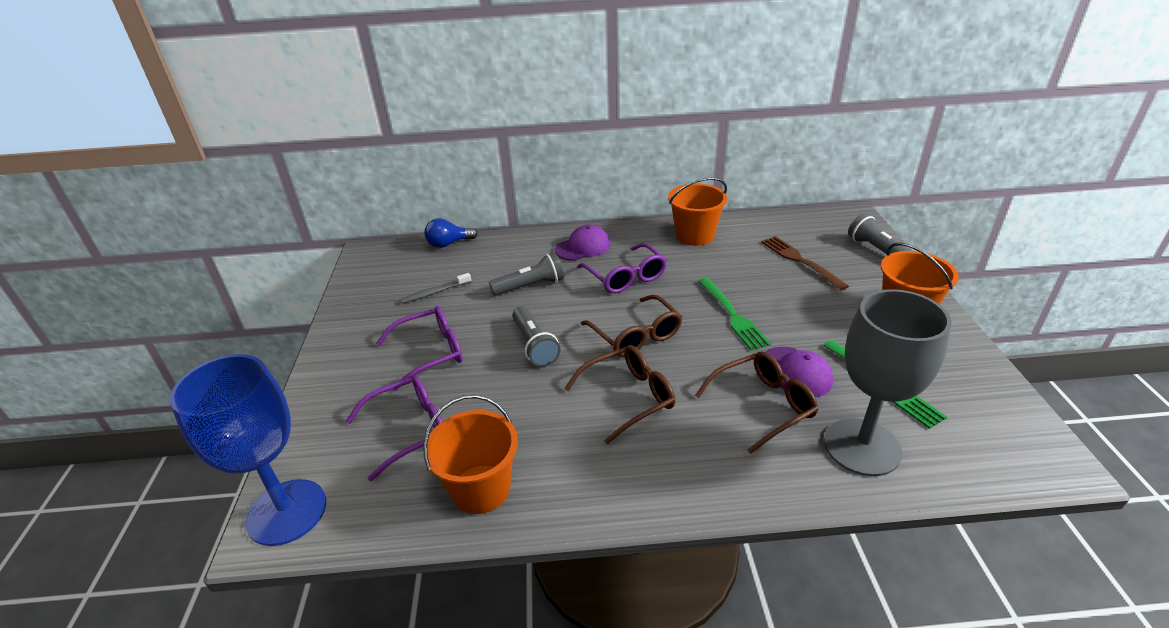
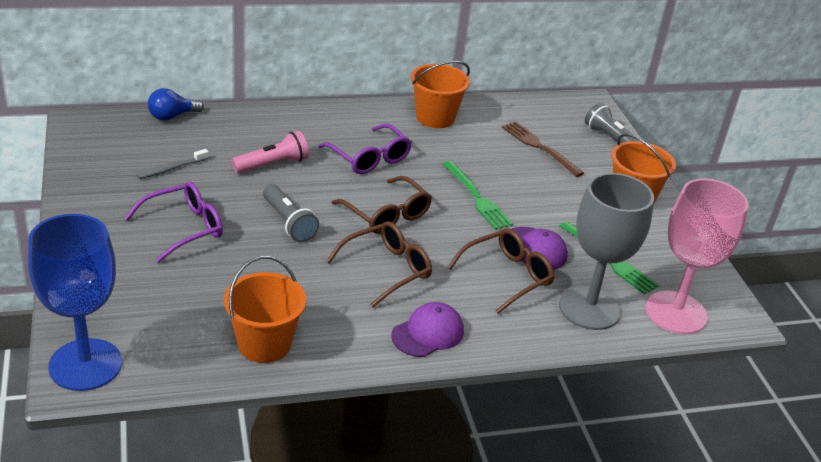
camera: 15 degrees left, 0 degrees up
(409, 430) = (183, 297): purple glasses -> none
(530, 286) = (272, 164): grey flashlight -> pink flashlight
(583, 247) = (320, 125): purple cap -> purple cap (428, 333)
(972, 454) = (676, 312): none -> pink goblet

